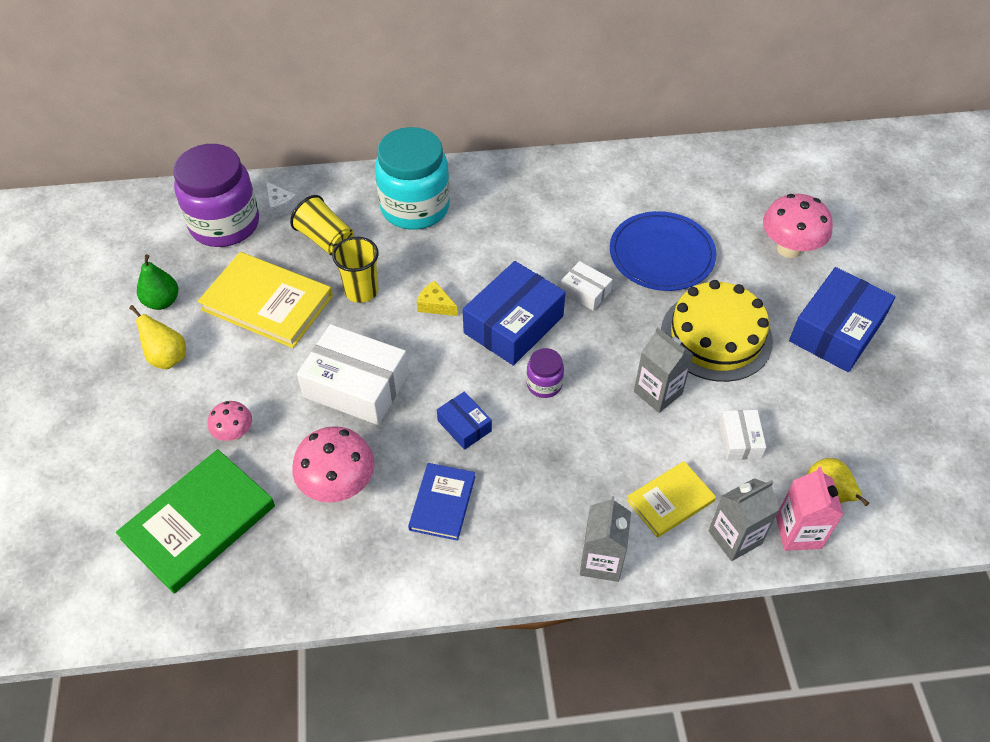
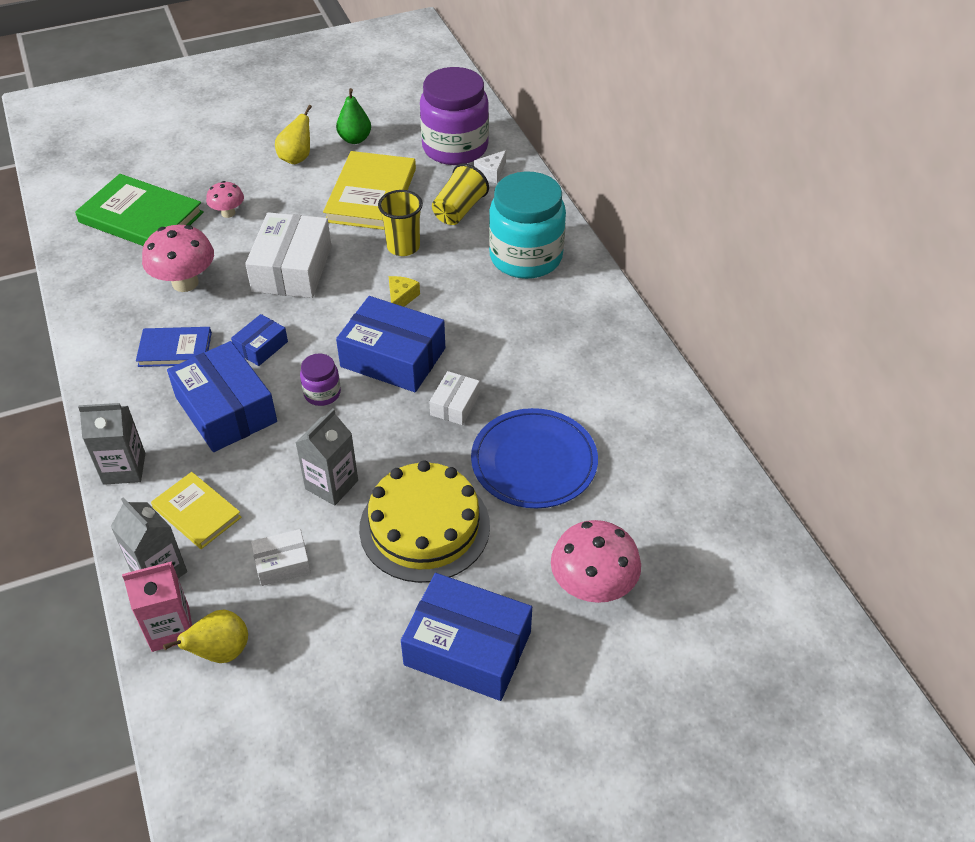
camera: 75 degrees right, 5 degrees down
(543, 465) = (226, 409): none -> blue box

